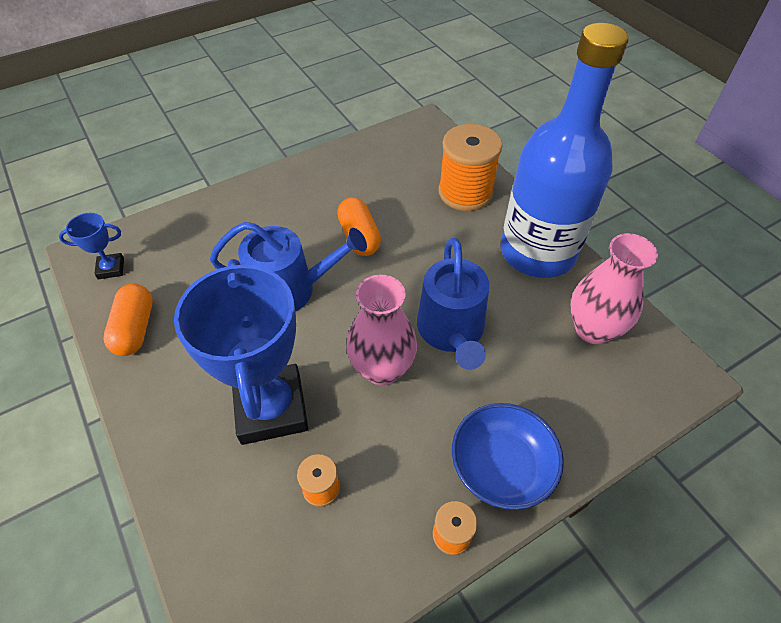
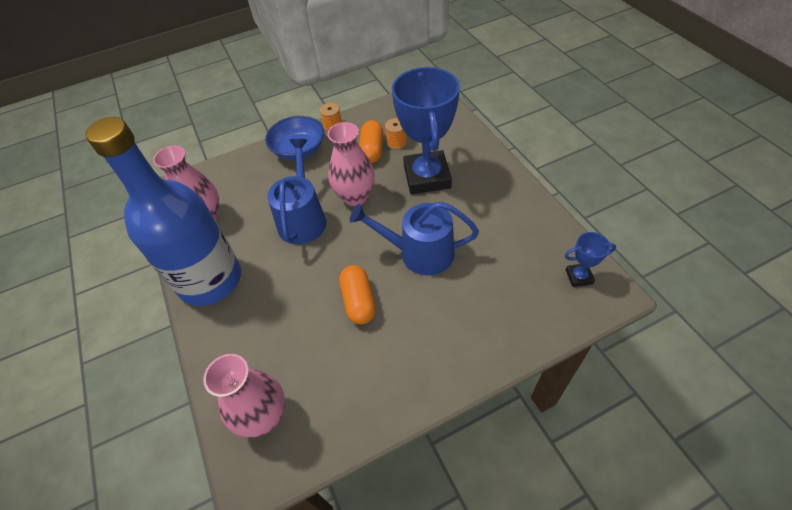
camera: 170 degrees left, 0 degrees up
(135, 329) = (534, 226): orange capsule -> orange capsule (372, 150)
(428, 153) = (264, 416): none -> pink vase
(465, 192) = (244, 351): orange spool -> none

